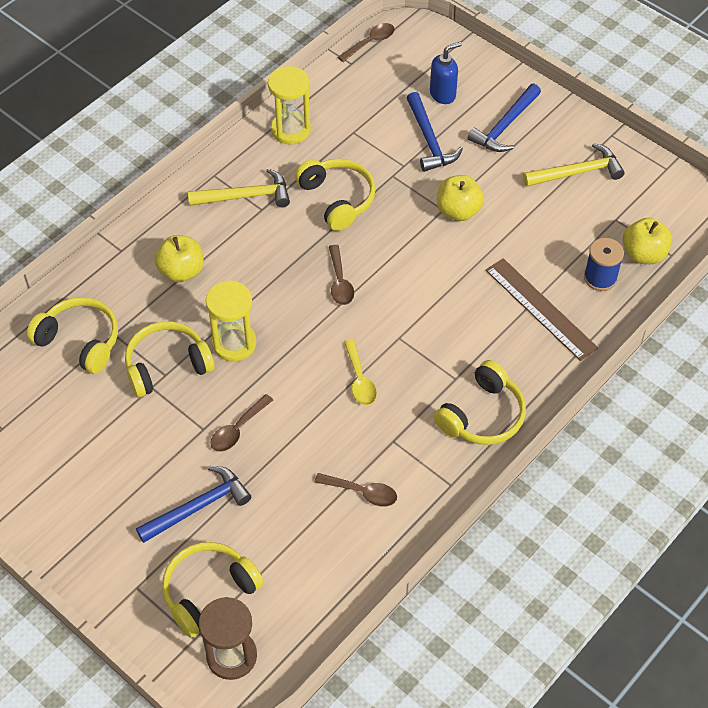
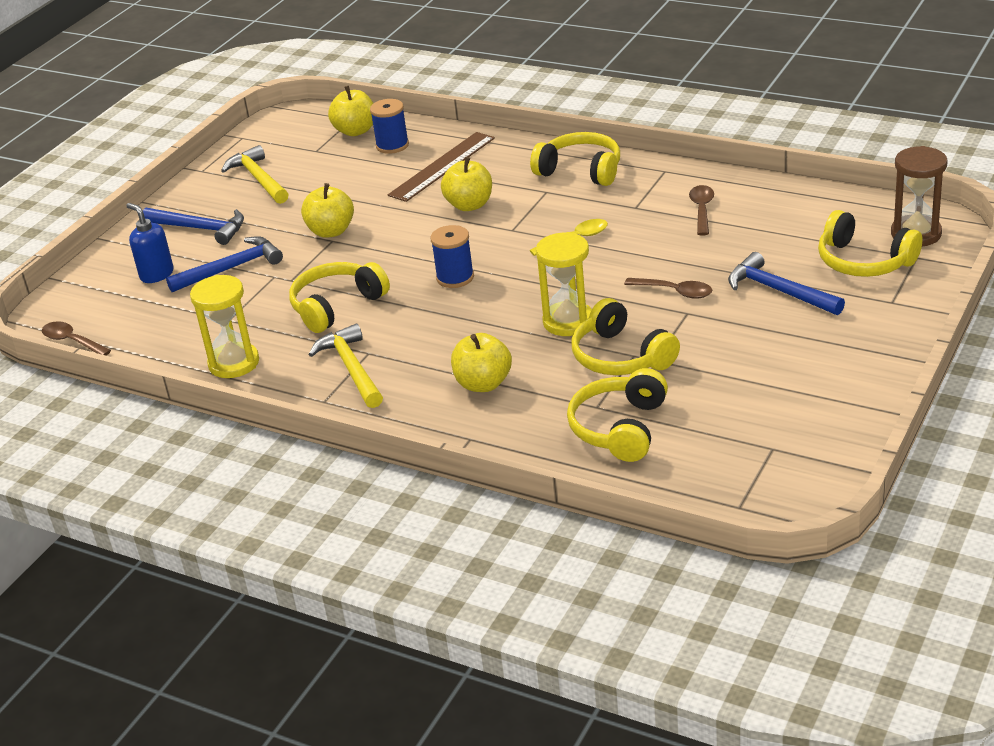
camera: 100 degrees left, 20 degrees down
(340, 282) = (455, 277): brown spoon -> blue spool
(457, 315) = (469, 205): none -> yellow apple

